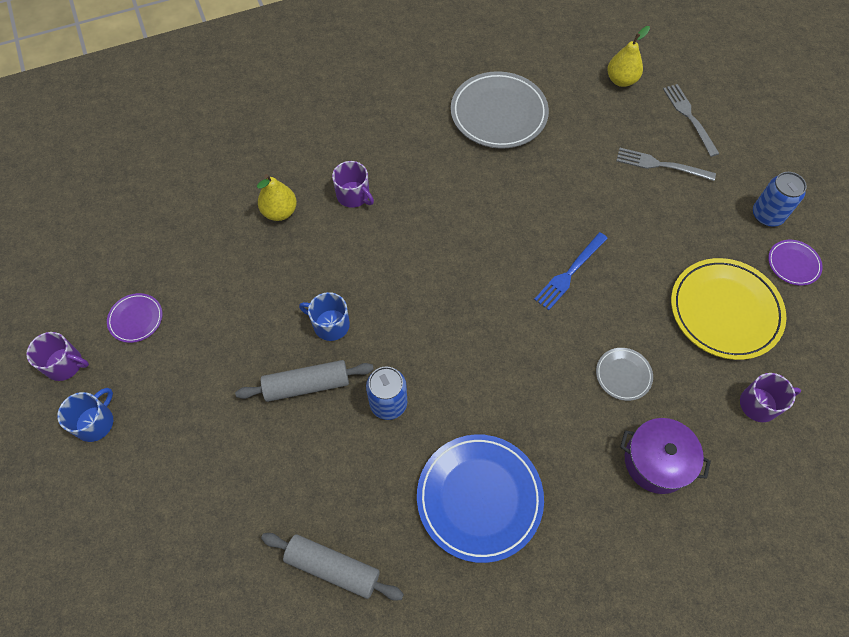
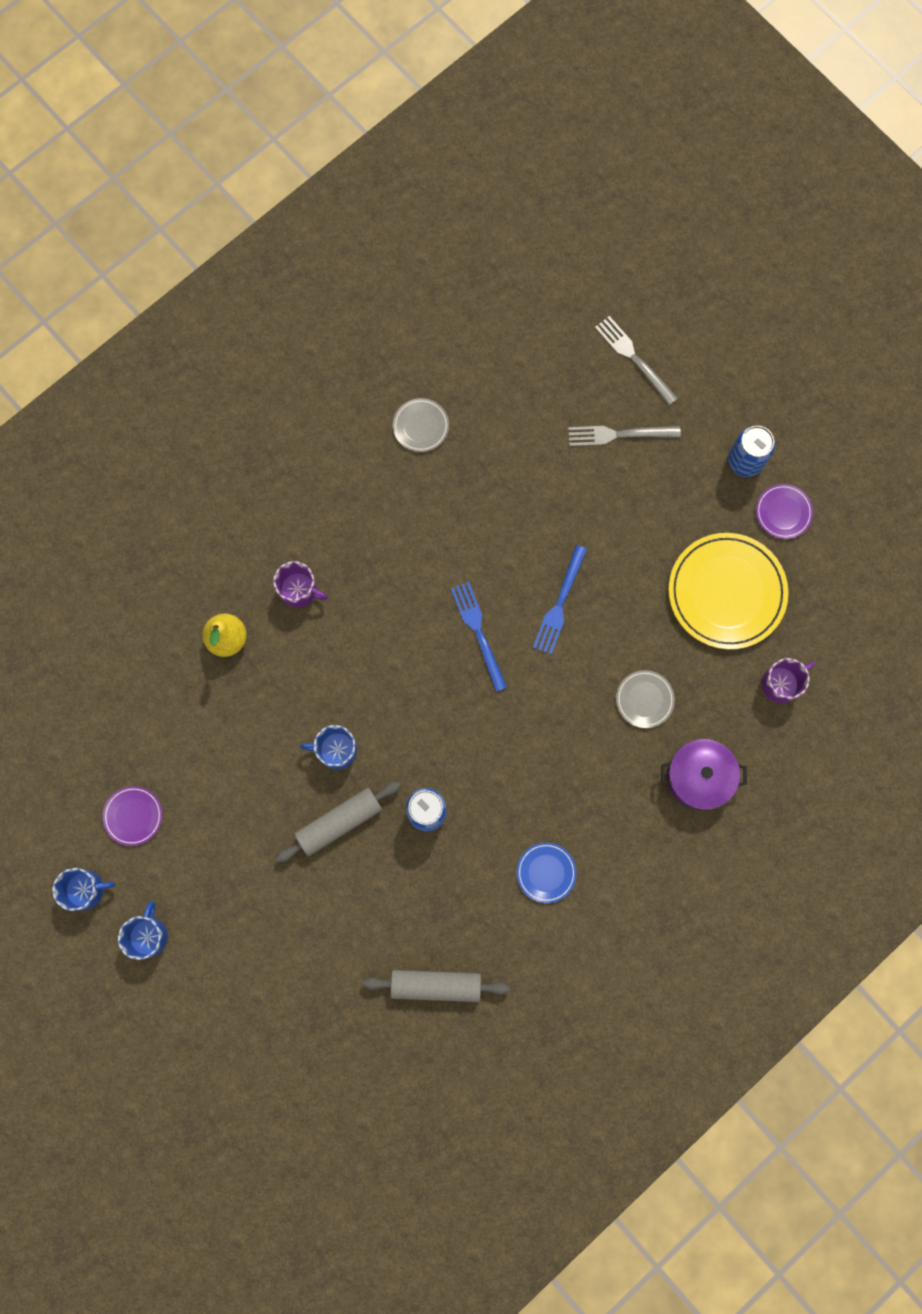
camera: 20 degrees left, 15 degrees up
(65, 364) = (86, 889): purple mug -> blue mug
(479, 498) = (546, 872): blue plate -> blue plate, size x0.48
(490, 271) = (478, 631): none -> blue fork
(498, 113) = (421, 426): grey plate -> grey plate, size x0.48
(621, 80) = (545, 331): yellow pear -> none

